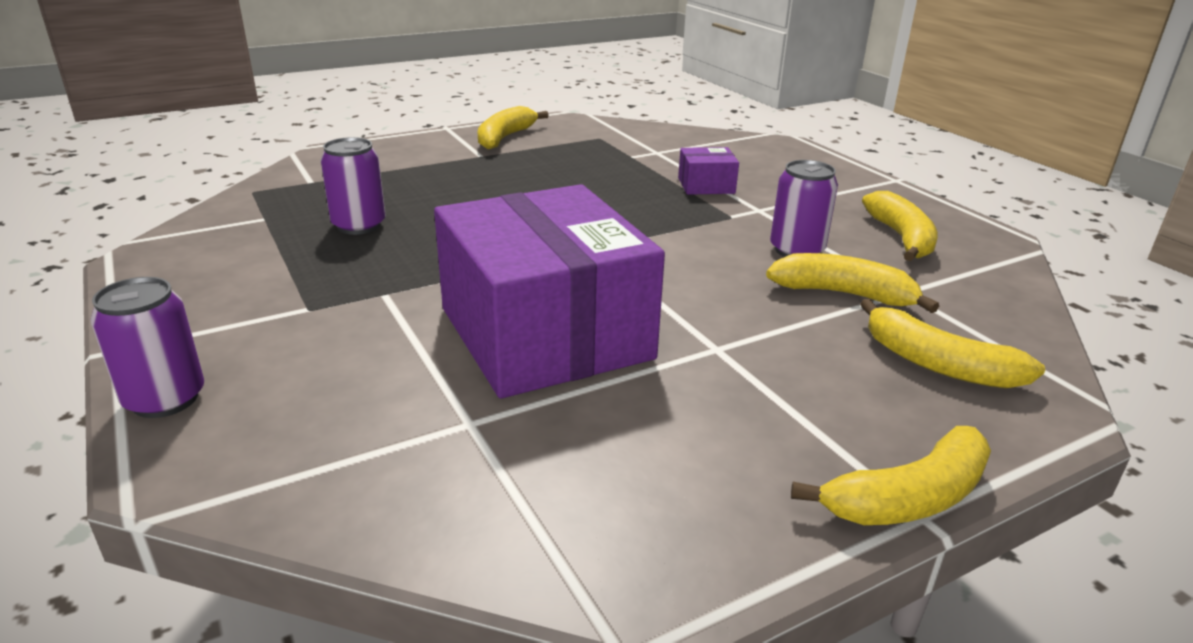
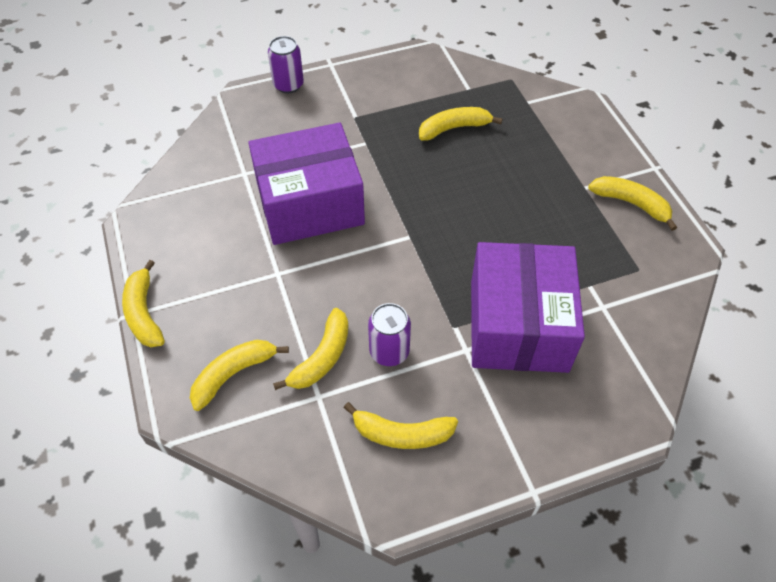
camera: 100 degrees right, 25 degrees up
(359, 225) = (454, 128): purple can -> yellow banana
(706, 185) = (518, 325): purple box -> purple box, size x2.49

